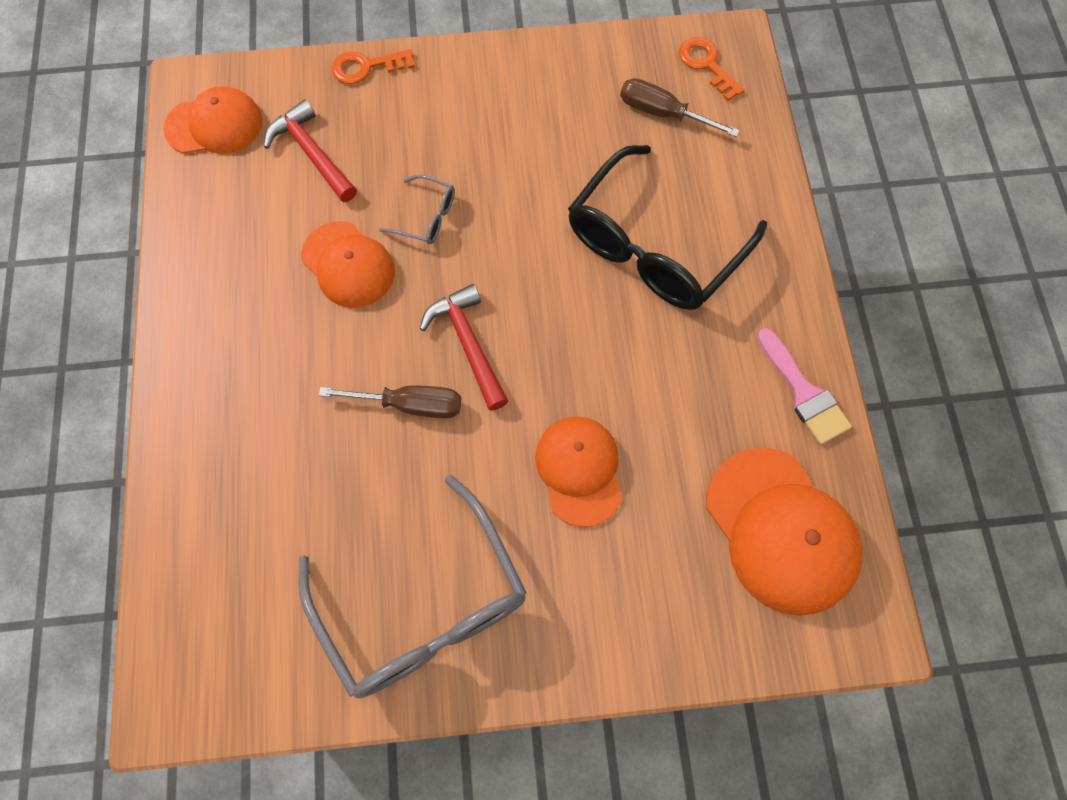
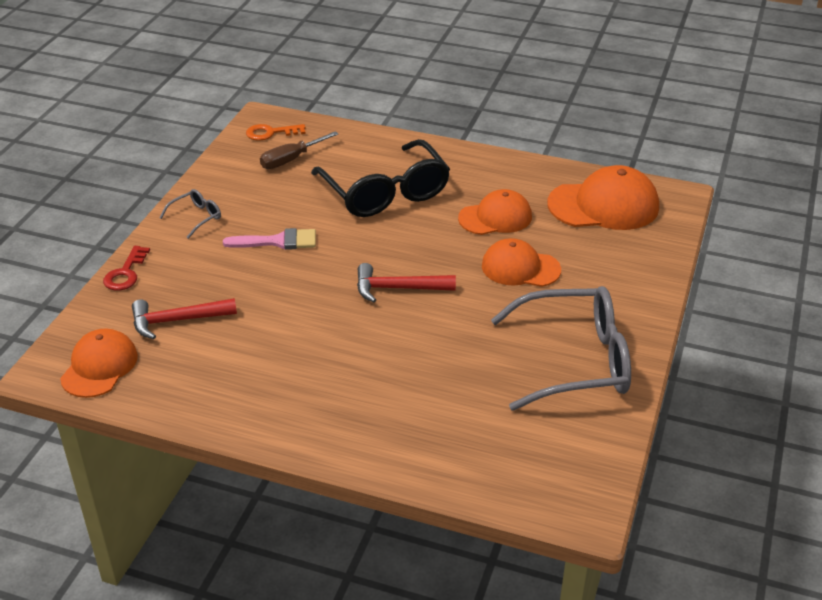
camera: 65 degrees left, 30 degrees down
(348, 265) = (290, 327): orange cap -> orange cap (495, 217)
(366, 67) = (126, 273): orange key -> red key
(409, 404) = (425, 327): brown screwdriver -> none
(426, 217) = (282, 280): grey glasses -> grey glasses (196, 217)
(804, 392) = (524, 171): pink brush -> pink brush (278, 241)

